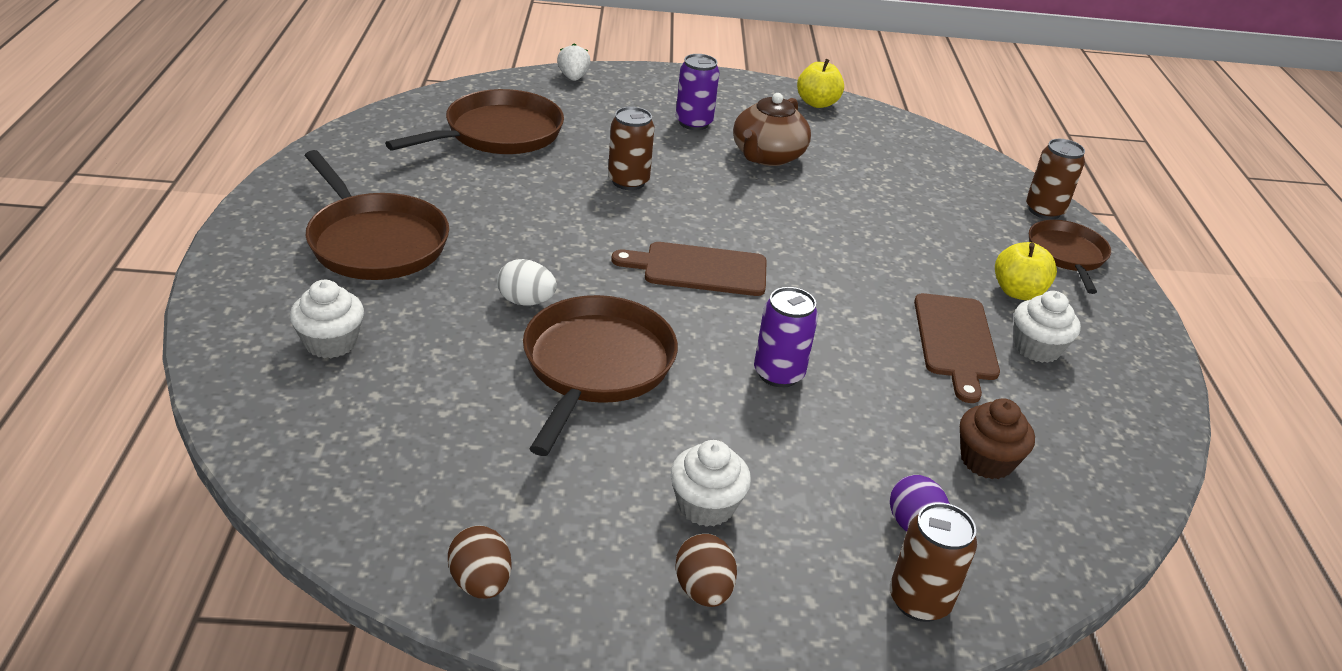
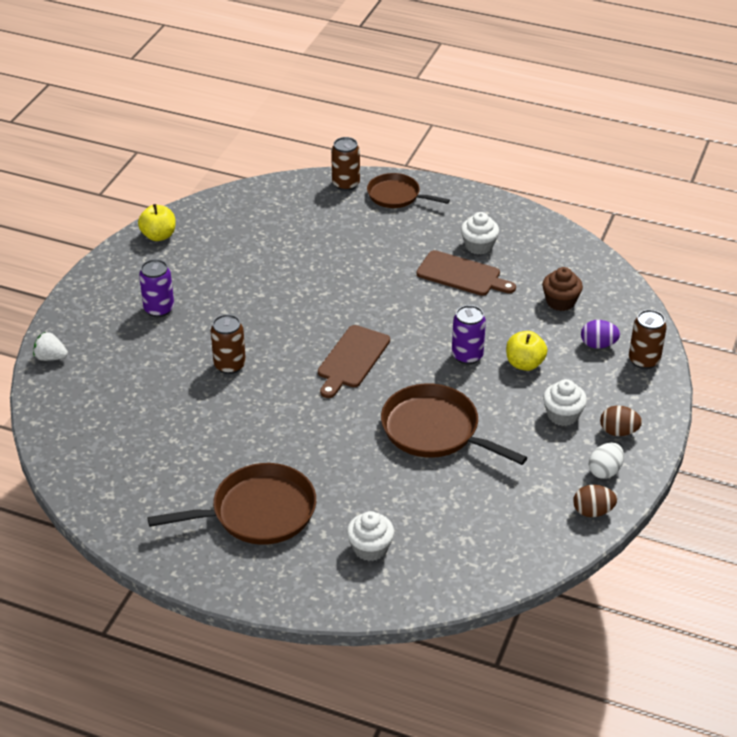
camera: 65 degrees left, 5 degrees up
(498, 133) = (127, 420): brown pan -> none
(526, 301) = (358, 448): white egg -> white egg (605, 471)
(767, 156) = (224, 286): brown teapot -> none
(1017, 292) = (425, 231): yellow apple -> yellow apple (524, 364)

